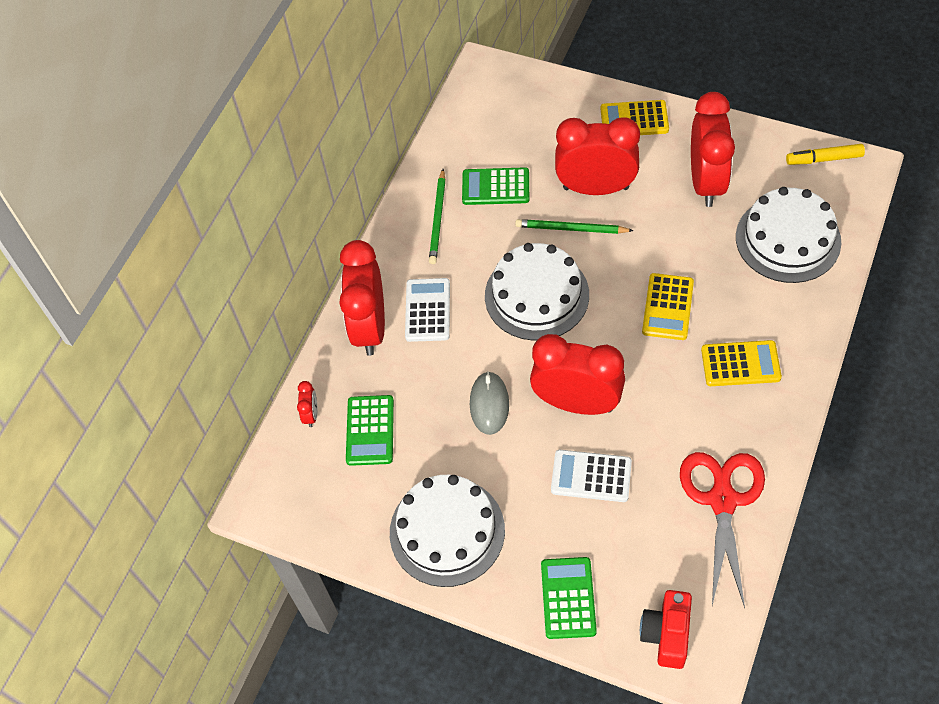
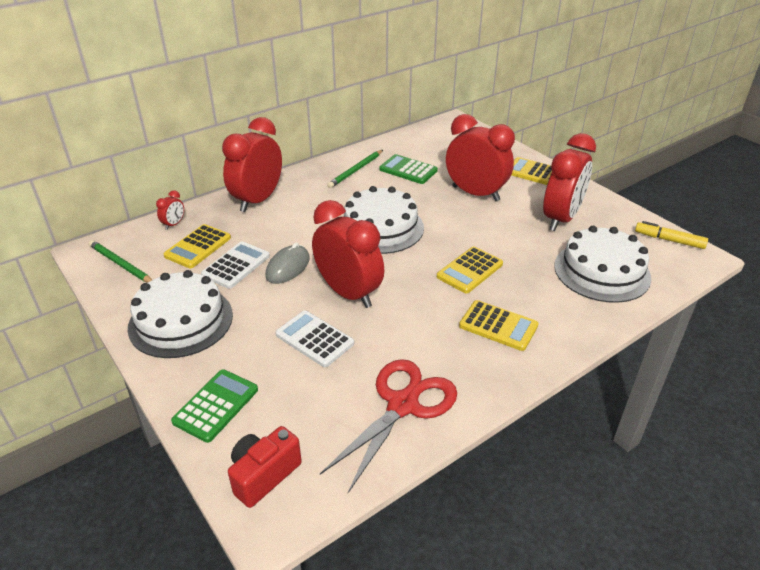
camera: 25 degrees right, 20 degrees down
(370, 430) = (198, 247): green calculator -> yellow calculator
(428, 310) = (302, 207): white calculator -> white calculator (236, 265)
(571, 229) = (438, 206): green pencil -> green pencil (121, 264)

